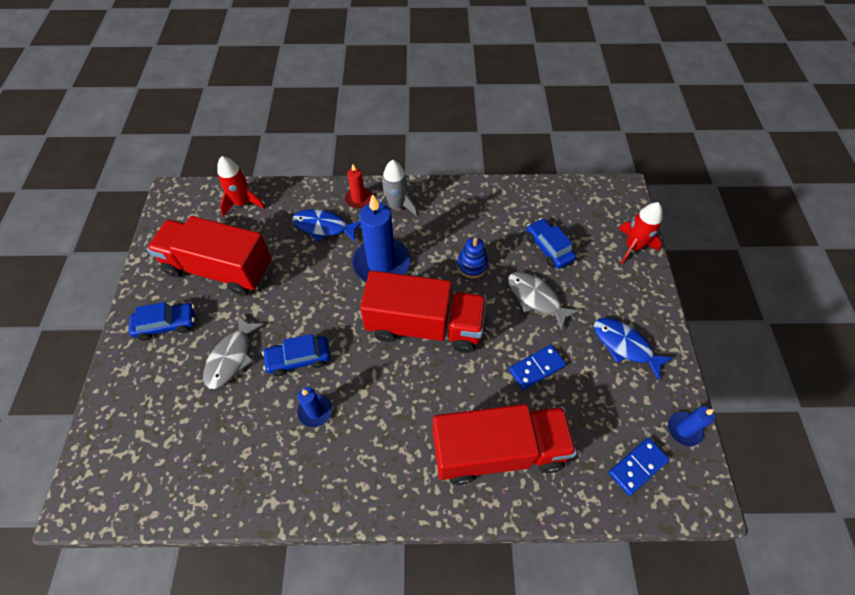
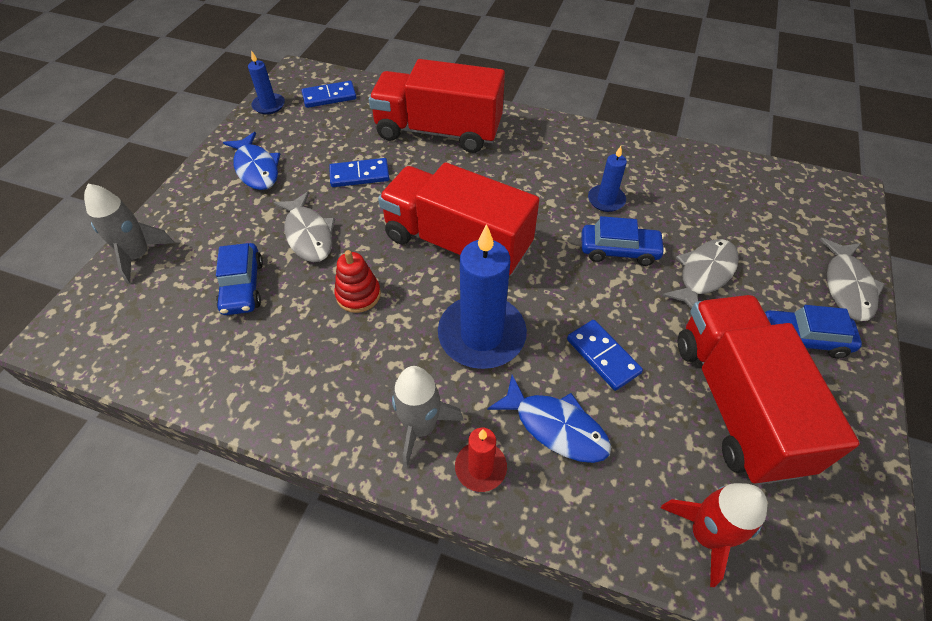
camera: 160 degrees left, 5 degrees down
(119, 381) = (847, 286): none -> grey fish
(219, 269) = (736, 403): red truck -> red truck turned 135 degrees counterclockwise
(302, 273) = (603, 356): none -> blue domino
(472, 265) = (358, 295): blue stacking toy -> red stacking toy
(633, 247) = (138, 256): red rocket -> grey rocket

